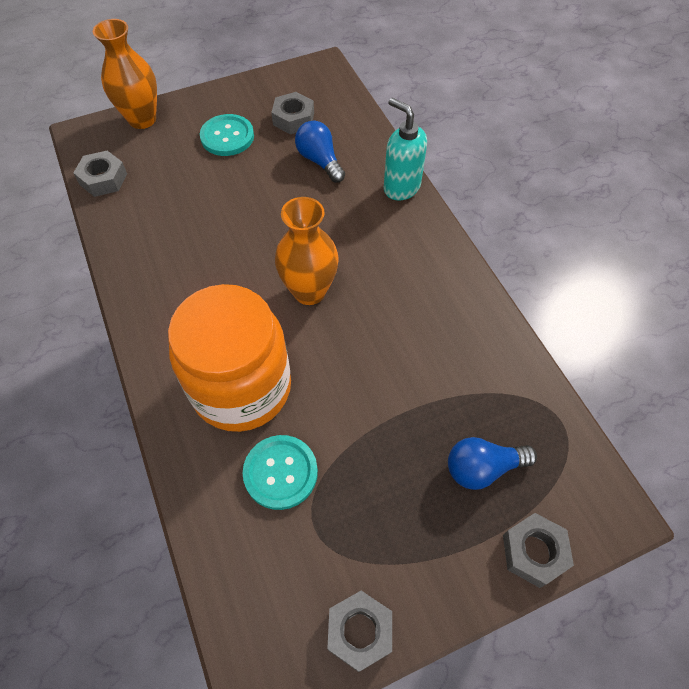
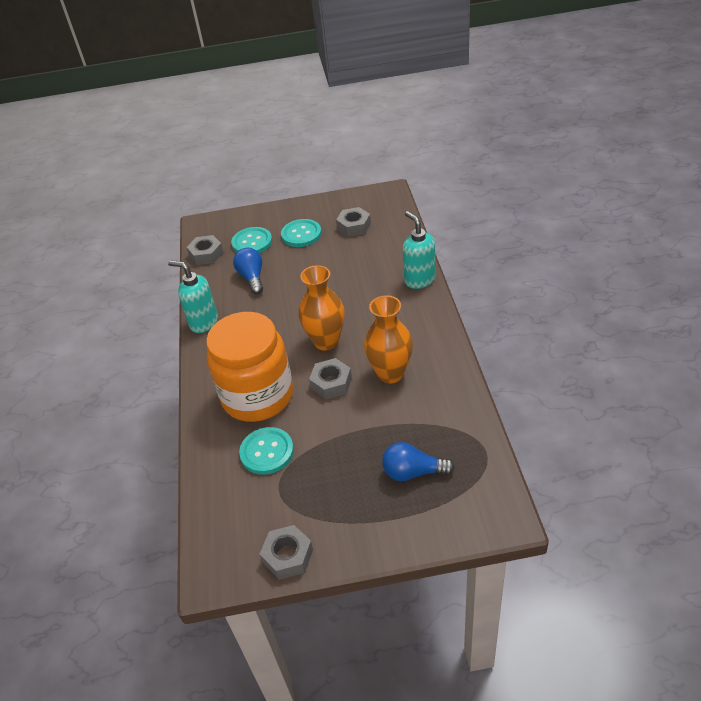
camera: 20 degrees right, 15 degrees down
(130, 285) = (203, 323): none -> turquoise soap dispenser
(142, 119) = (245, 218): orange vase -> orange vase (390, 373)
(163, 155) = (252, 242): none -> turquoise button
(319, 161) = (363, 256): blue light bulb -> blue light bulb (252, 278)
(534, 552) = (431, 531): grey nut -> grey nut (331, 383)

